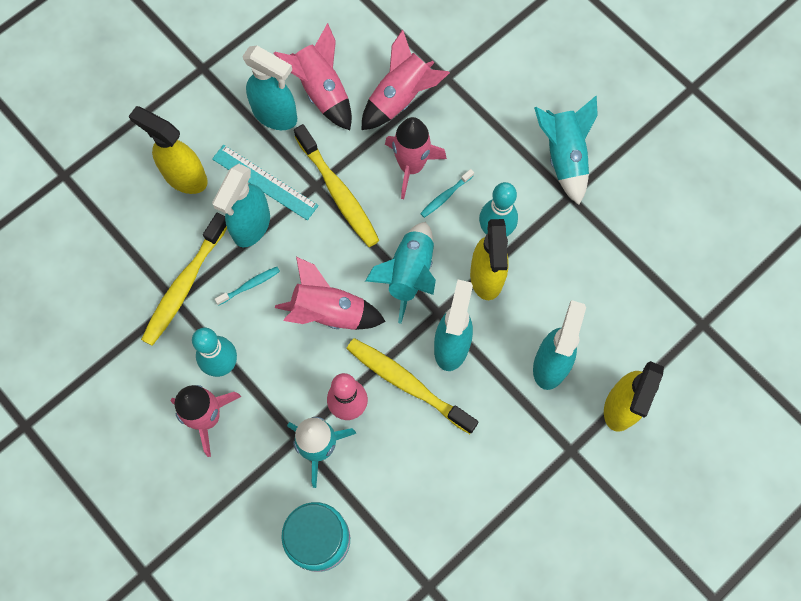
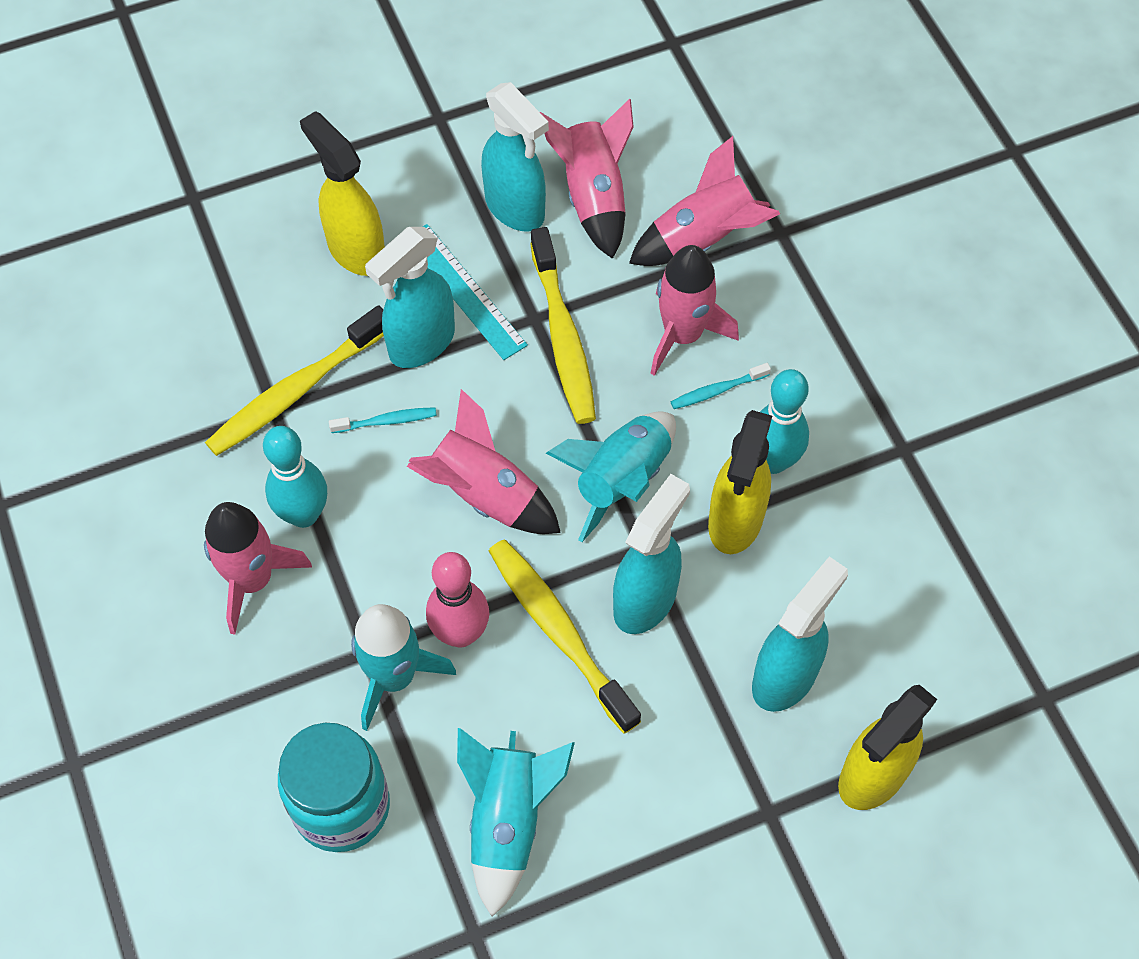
camera: 20 degrees right, 10 degrees down
(564, 157) = (915, 392): turquoise rocket -> turquoise rocket (508, 821)

